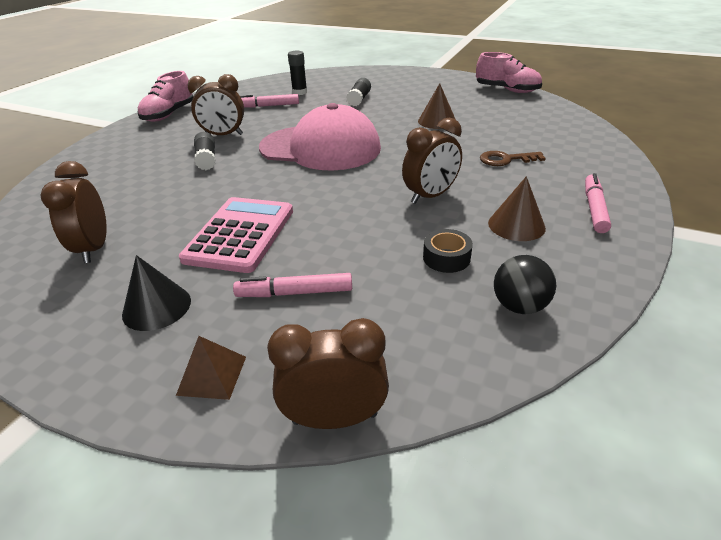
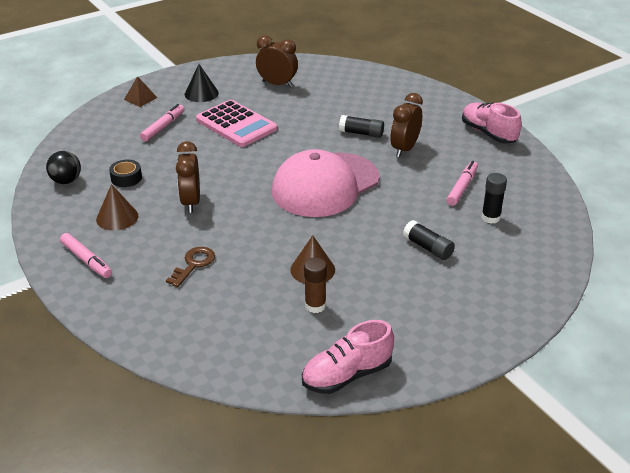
camera: 120 degrees right, 0 degrees up
(335, 418) = (84, 116): brown clock -> none
(470, 111) = (315, 305): none -> brown glue stick

